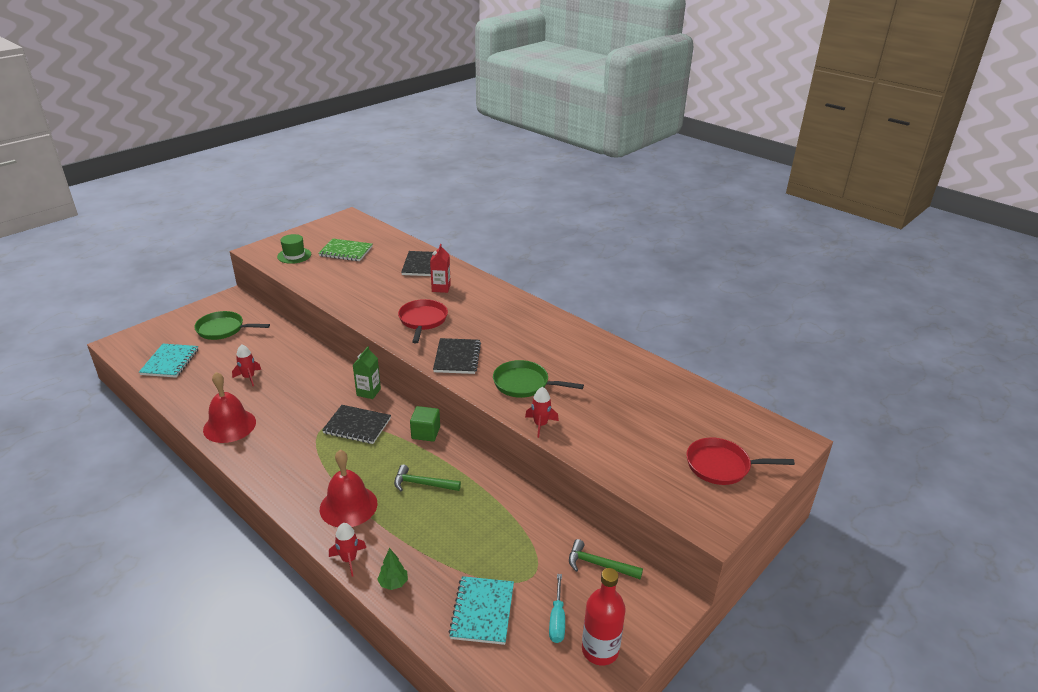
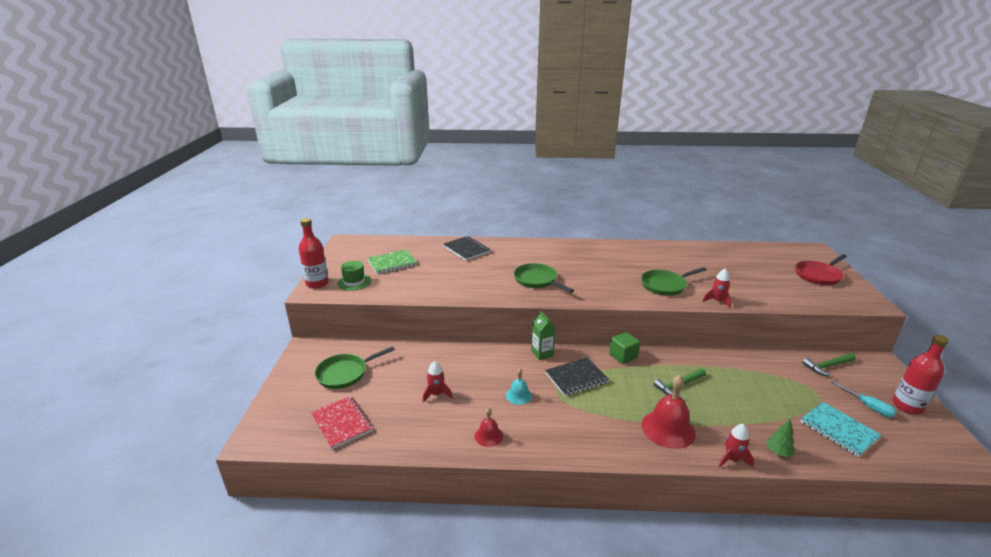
camera: 40 degrees left, 5 degrees down
(170, 362) = (342, 423): turquoise notebook -> red notebook
(229, 426) = (488, 436): red bell -> red bell, size x0.54
(270, 245) = (317, 283): none -> red bottle
(295, 412) = (518, 395): none -> turquoise bell
(423, 320) = (537, 280): red pan -> green pan
(441, 288) = (507, 257): red carton -> none
(457, 357) = (602, 290): black notebook -> none

